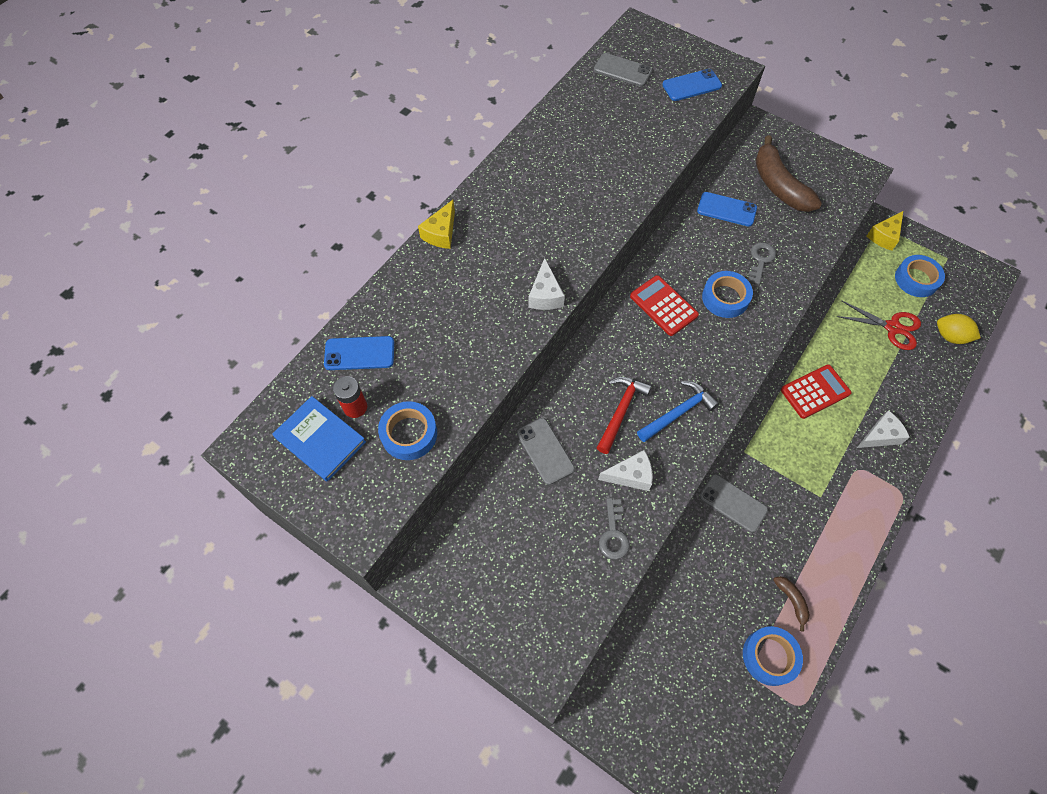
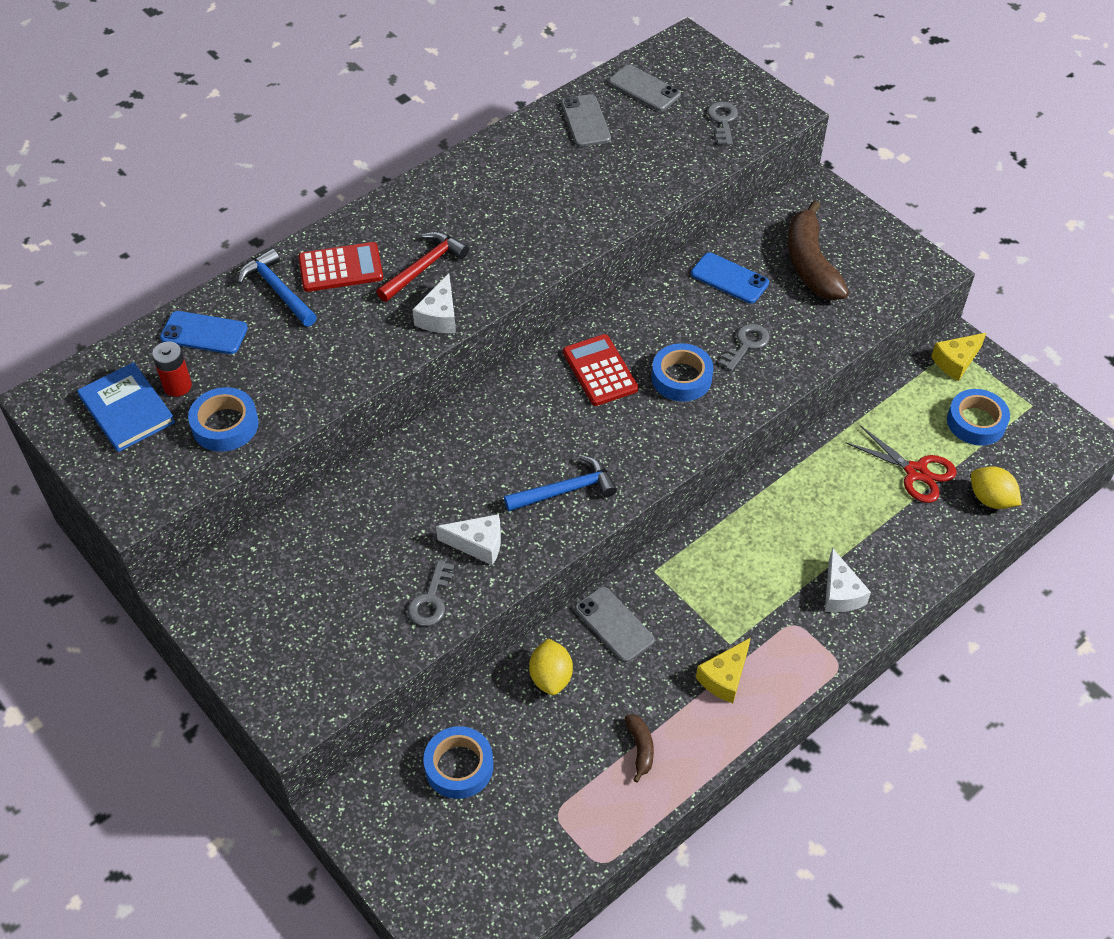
camera: 15 degrees right, 10 degrees down
(406, 301) = (278, 290): none -> blue hammer
(441, 233) = (347, 227): yellow cheese -> yellow cheese (724, 677)
(545, 451) = (388, 496): grey phone -> grey phone (585, 121)
(620, 411) = (496, 473): red hammer -> red hammer (424, 267)
(691, 85) = (723, 121): blue phone -> grey key
(704, 559) = (551, 677): none -> yellow lemon
(769, 657) = (585, 801): blue tape -> blue tape (459, 766)
(815, 392) = (777, 524): red calculator -> red calculator (340, 268)
(880, 436) = (840, 593): white cheese -> white cheese turned 90 degrees clockwise

